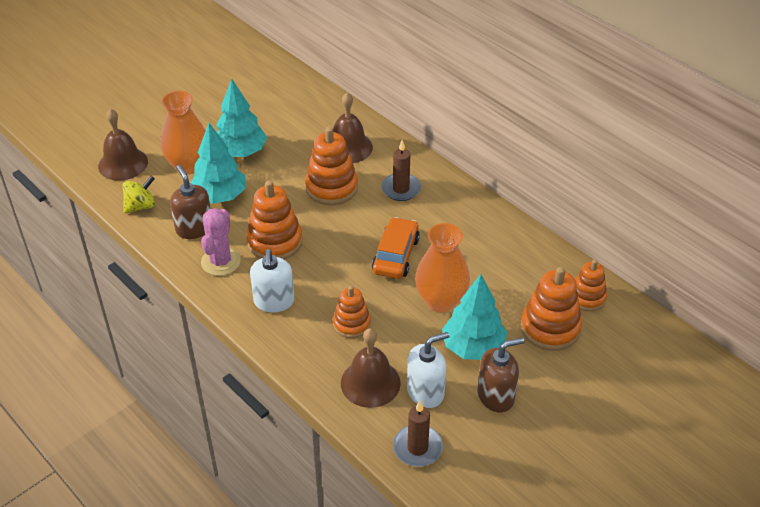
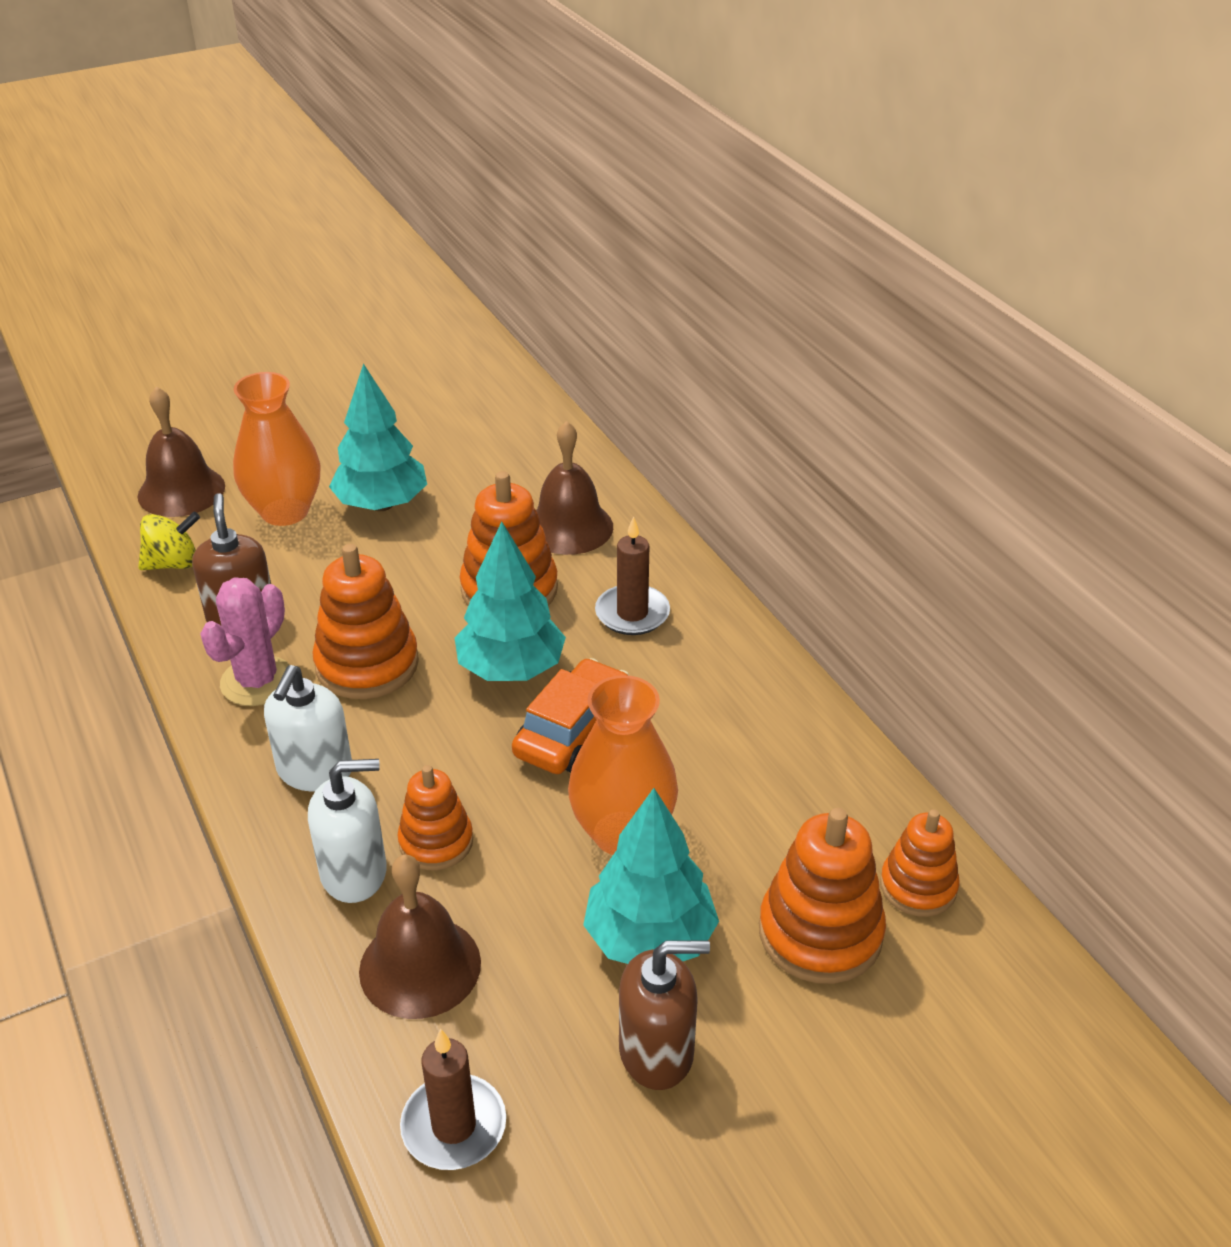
camera: 15 degrees right, 5 degrees down
(220, 196) = (311, 570): turquoise tree -> turquoise tree (511, 669)
(425, 392) = (519, 1010): white soap dispenser -> white soap dispenser (354, 872)

